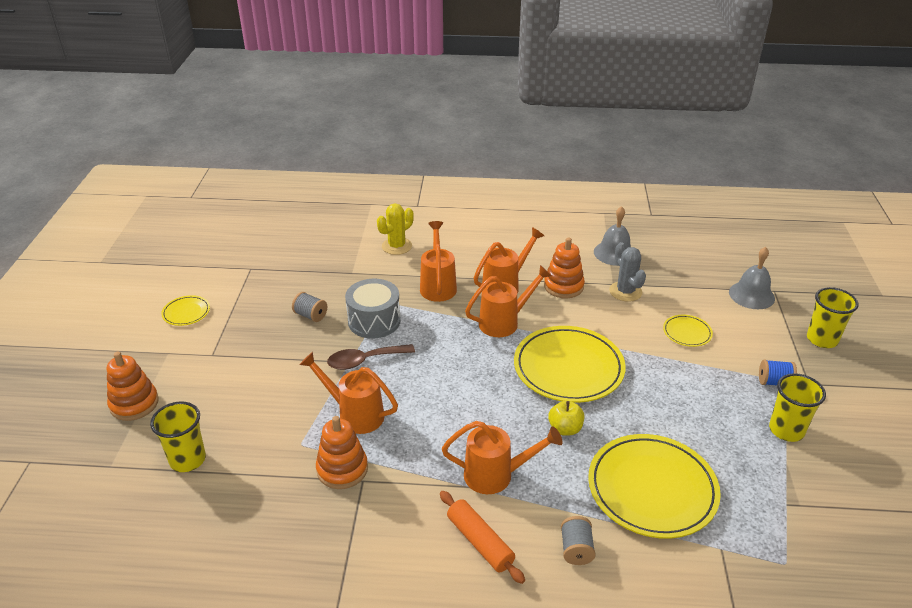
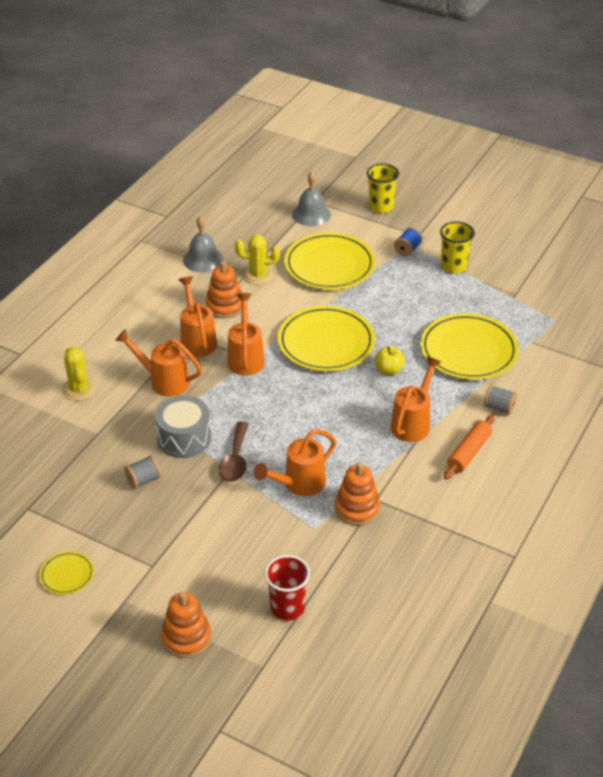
camera: 65 degrees left, 5 degrees up
(187, 460) = (287, 608): yellow cup -> red cup
(480, 542) = (469, 452): orange rolling pin -> orange rolling pin turned 45 degrees counterclockwise
(625, 291) = (258, 275): grey cactus -> yellow cactus
(687, 332) = (329, 265): yellow plate -> yellow plate, size x2.17

